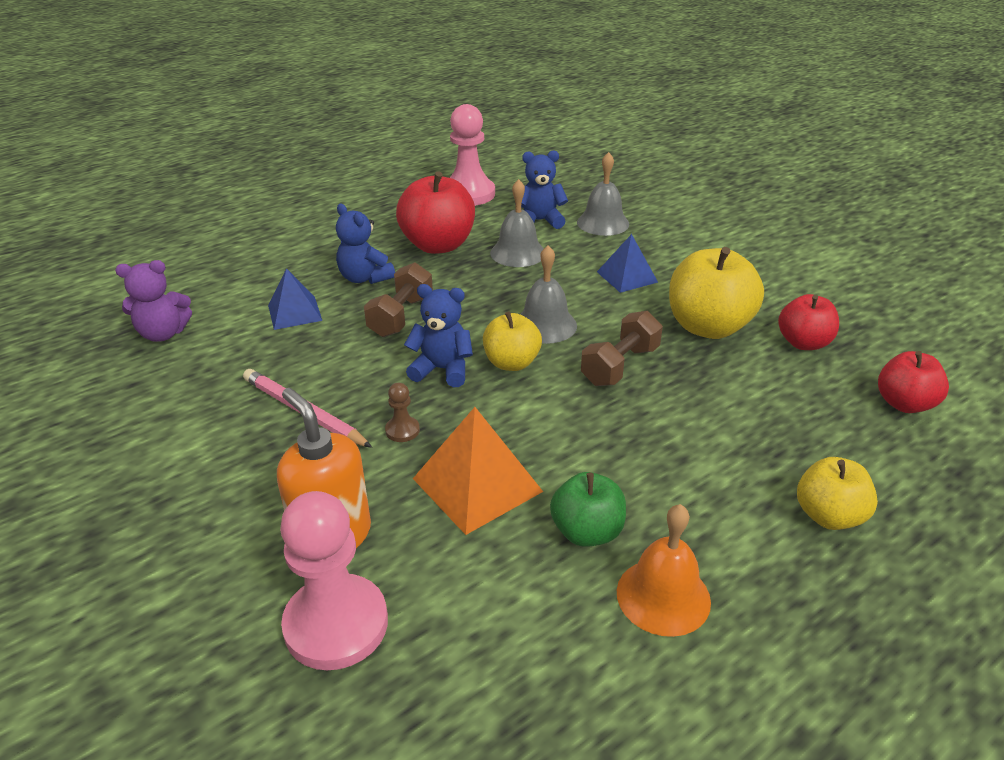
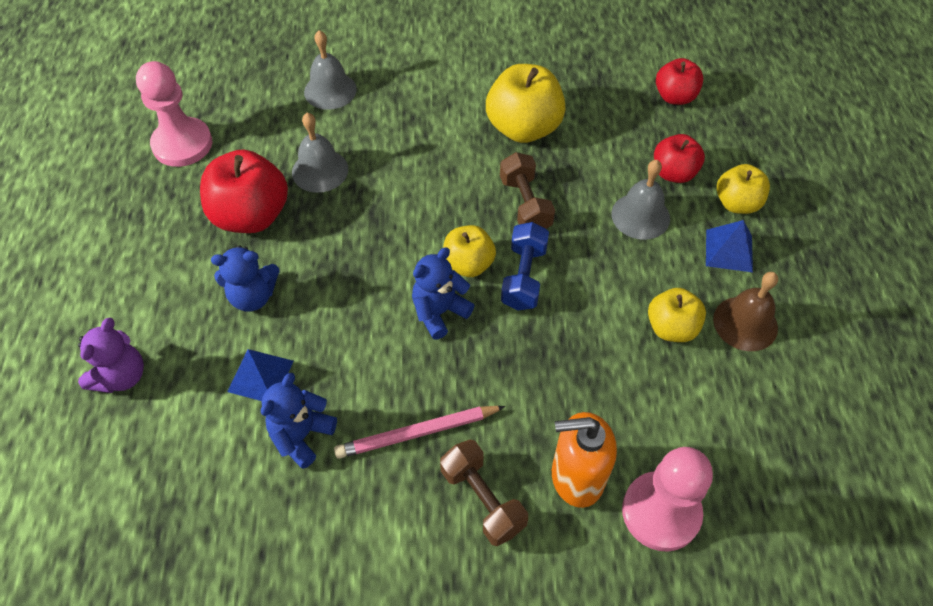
camera: 55 degrees left, 20 degrees up
(163, 334) = (196, 499): purple teddy bear -> purple teddy bear (121, 376)
(401, 316) = (340, 301): brown dumbbell -> brown dumbbell (482, 499)
(402, 430) = (493, 377): brown pawn -> none
(477, 484) = (586, 362): orange pyramid -> none
(534, 401) = (524, 277): none -> blue dumbbell
(540, 221) = (284, 126): blue teddy bear -> blue teddy bear (301, 435)
(545, 325) = (438, 215): grey bell -> grey bell (640, 216)
(587, 532) = (671, 328): green apple -> yellow apple
(627, 277) = (421, 128): blue pyramid -> blue pyramid (729, 250)
(663, 596) = (745, 323): orange bell -> brown bell
(803, 343) = (582, 95): red apple -> red apple (673, 173)

